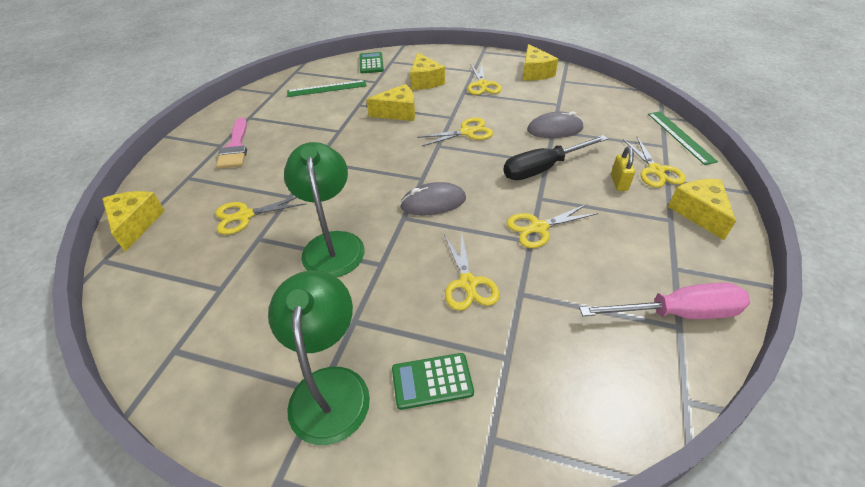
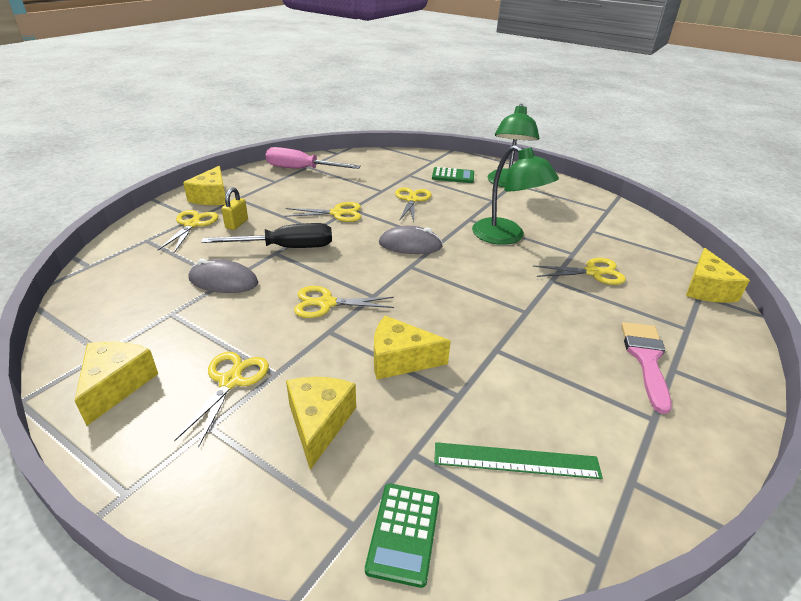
camera: 165 degrees left, 10 degrees down
(332, 244) = (506, 237): green lamp -> green lamp turned 45 degrees counterclockwise
(680, 136) = (115, 243): green ruler -> none

